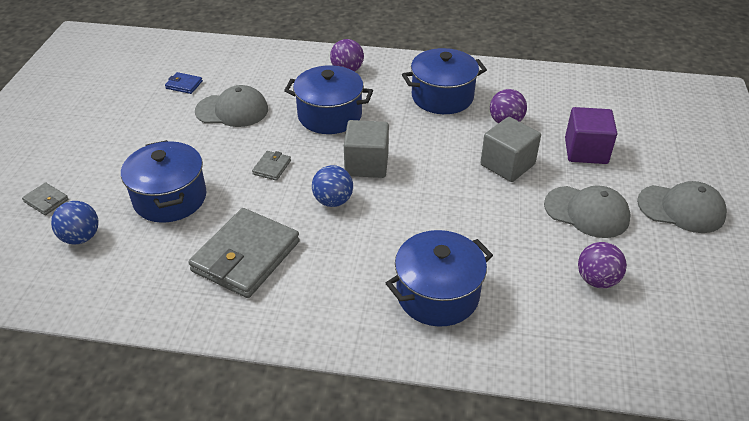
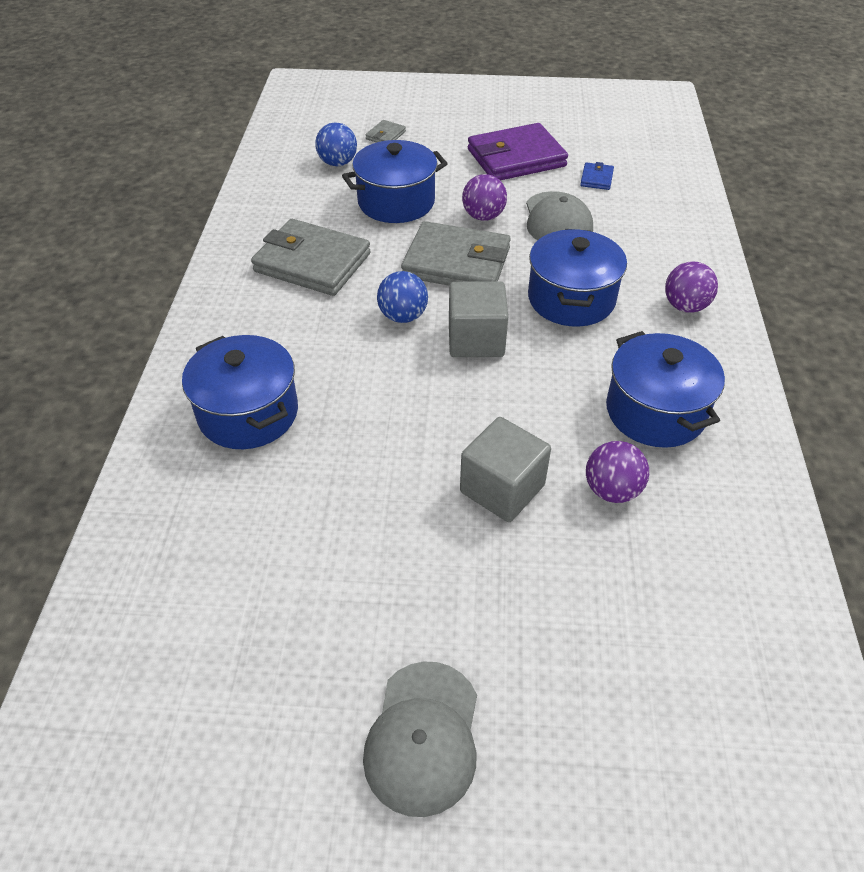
camera: 85 degrees right, 5 degrees up
(133, 122) = (516, 158): none -> purple wallet
(272, 167) = (456, 263): grey wallet -> grey wallet, size x2.33
(586, 151) = (559, 600): purple cube -> none
(587, 212) = (403, 585): grey cap -> none
(597, 280) = (262, 583): purple ball -> purple ball (483, 216)

